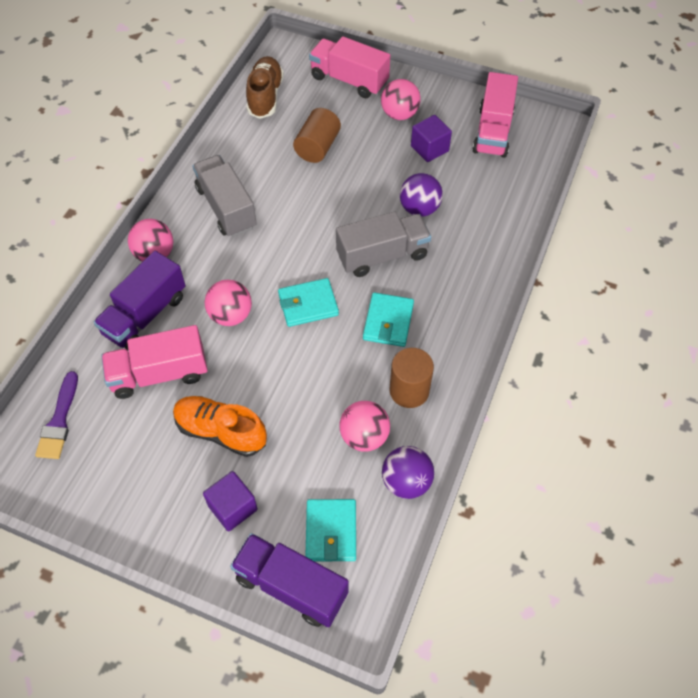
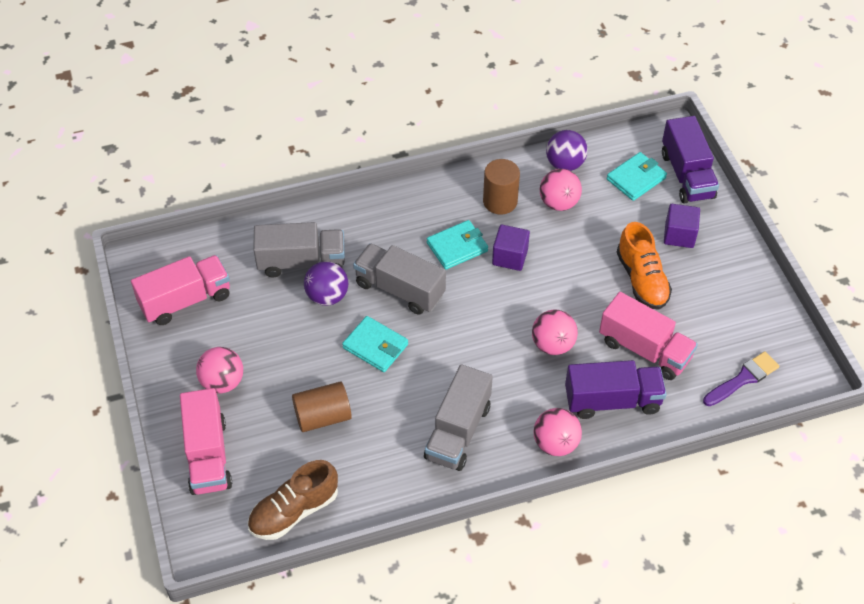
camera: 130 degrees left, 5 degrees down
(308, 304) = (492, 304): turquoise wallet -> turquoise wallet (375, 346)
(429, 149) = (249, 332): purple cube -> purple cube (510, 257)
(468, 213) = (301, 262): none -> grey truck

